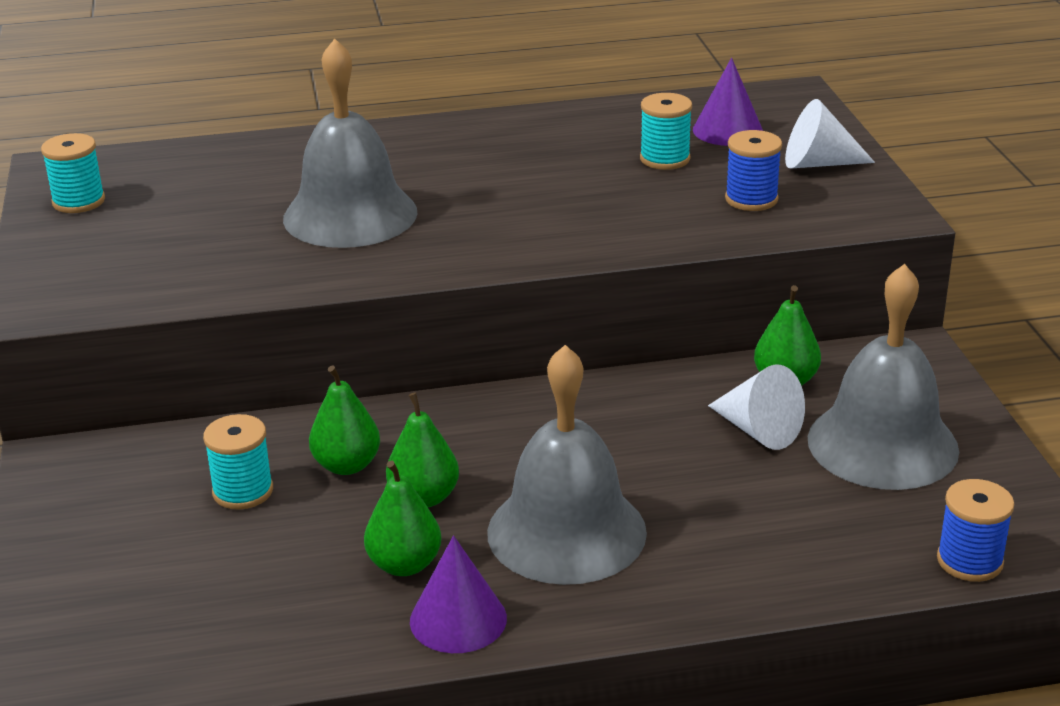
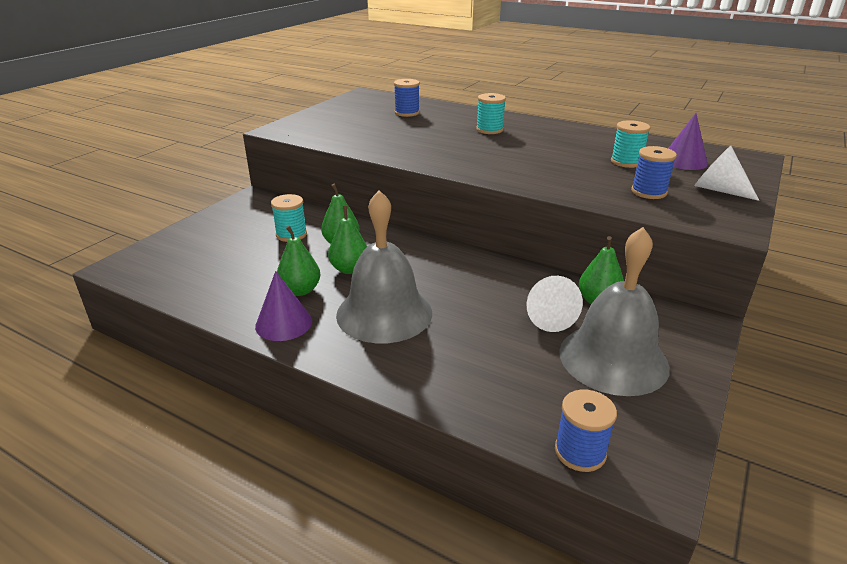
camera: 40 degrees right, 0 degrees up
(78, 201) = (351, 105): turquoise spool -> turquoise spool (489, 130)
(212, 183) = (407, 113): none -> blue spool
(350, 215) = (439, 137): grey bell -> none

